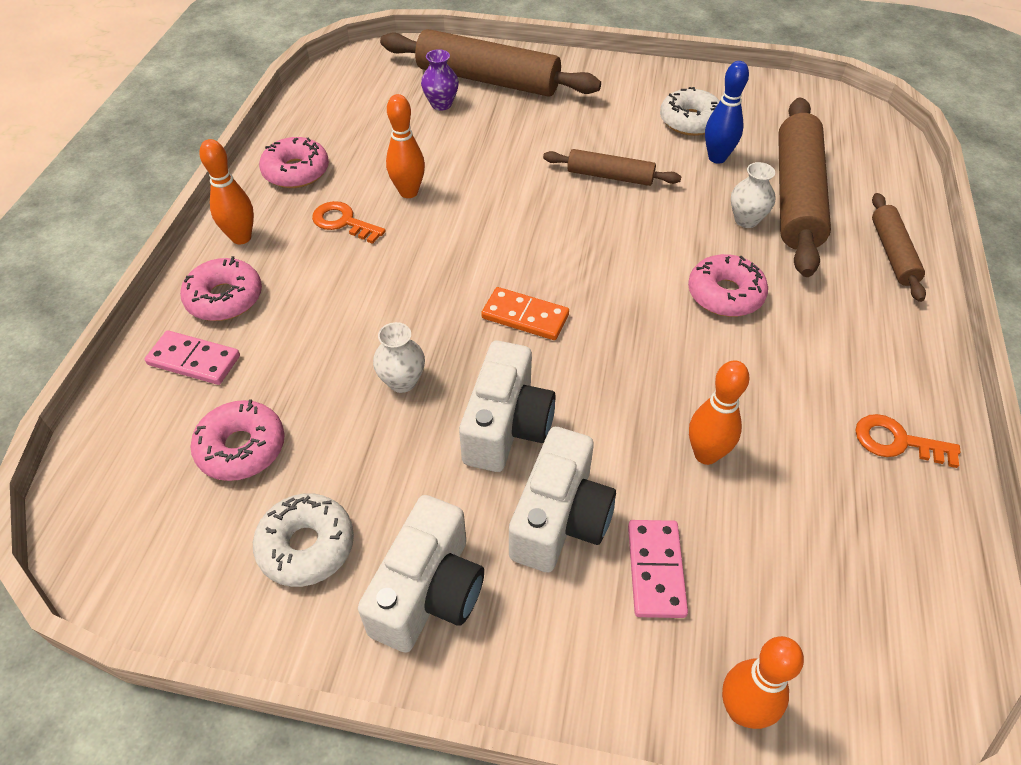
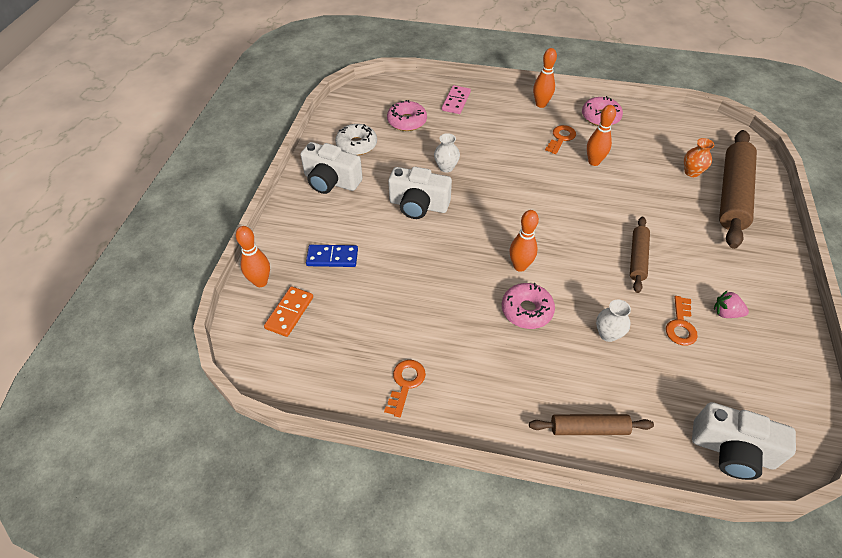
camera: 90 degrees right, 0 degrees up
(225, 298) = (496, 105): pink donut -> none
(441, 104) = (691, 172): purple vase -> orange vase
(525, 316) = (495, 213): orange domino -> orange domino (289, 313)
(560, 519) = (363, 224): white camera -> white camera (732, 451)
(655, 570) = (332, 257): pink domino -> blue domino
(690, 121) = (726, 313): white donut -> pink strawberry
(706, 454) = (399, 285): orange bowling pin -> orange bowling pin (520, 266)
(717, 158) = (680, 325): blue bowling pin -> orange key
(796, 196) = (645, 372): brown rolling pin -> none

